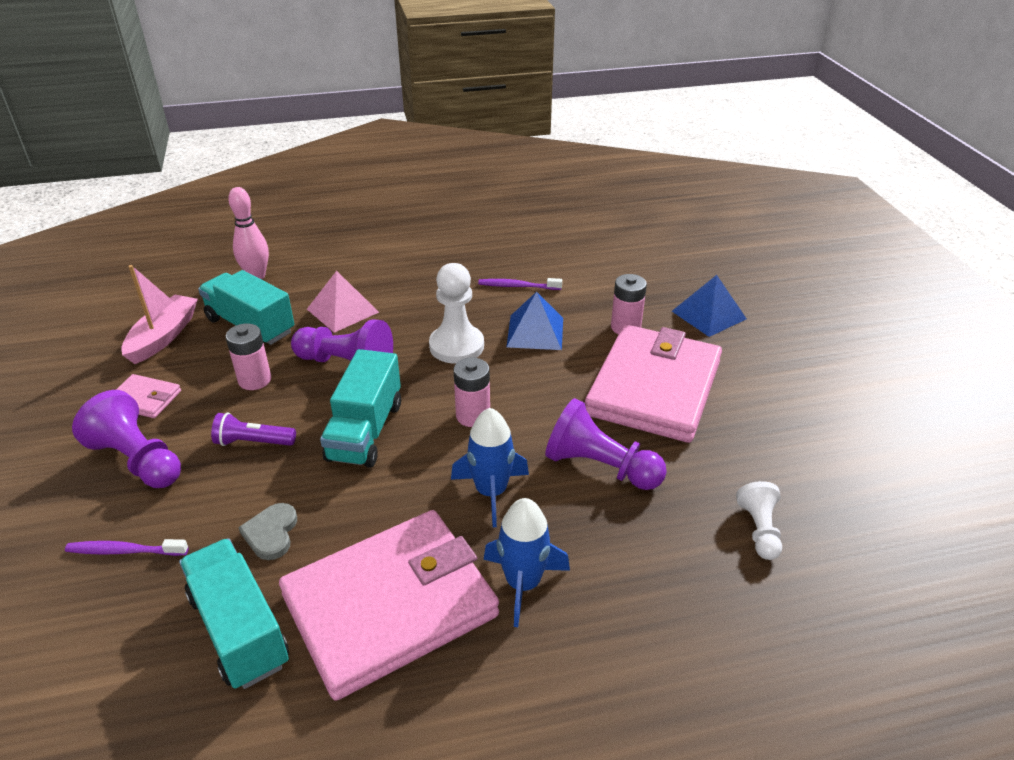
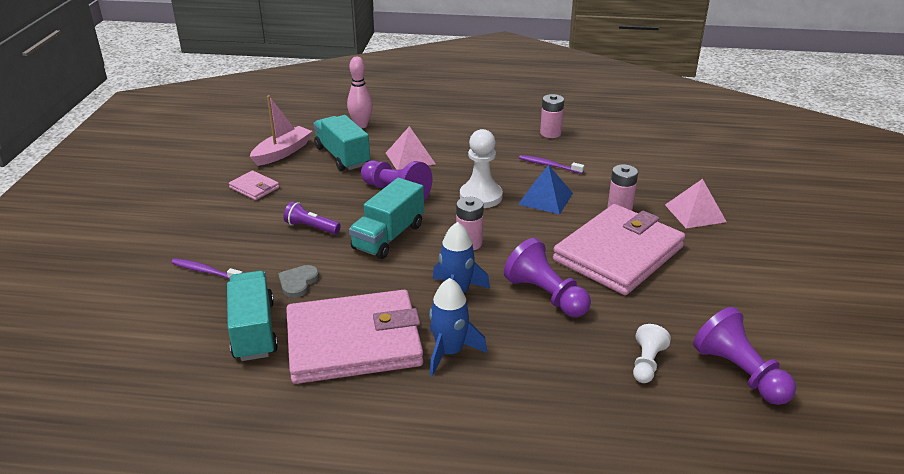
camera: 20 degrees right, 5 degrees down
(138, 460) = (235, 222): purple pawn -> purple pawn (739, 373)
(255, 380) = (329, 190): pink battery -> pink battery (550, 133)
(708, 315) = (695, 213): blue pyramid -> pink pyramid

